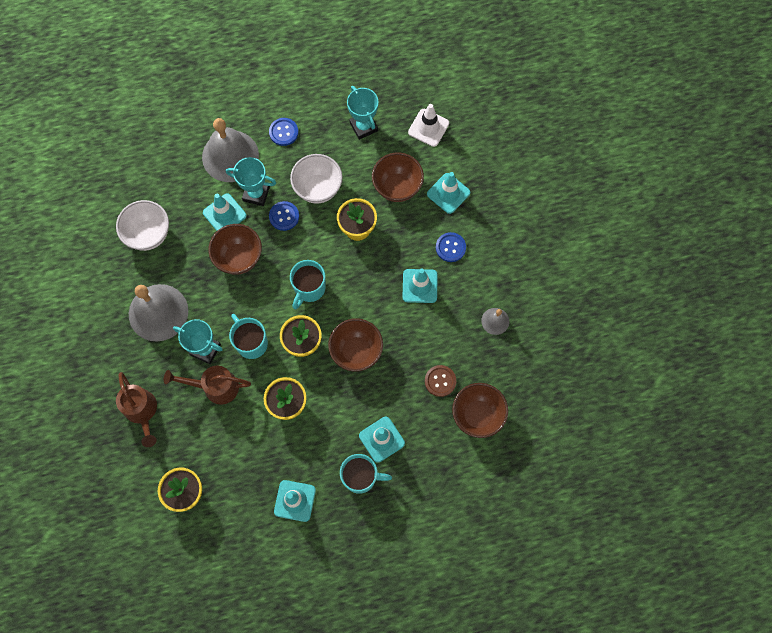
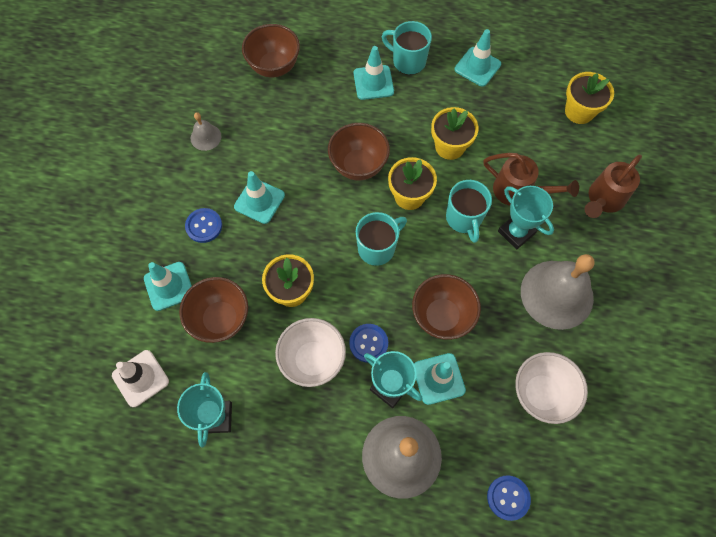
camera: 155 degrees left, 5 degrees down
(142, 411) = (603, 199): brown watering can -> brown watering can turned 135 degrees counterclockwise
(283, 132) = (319, 458): blue button -> blue button (508, 497)
(440, 381) = (291, 107): brown button -> none

